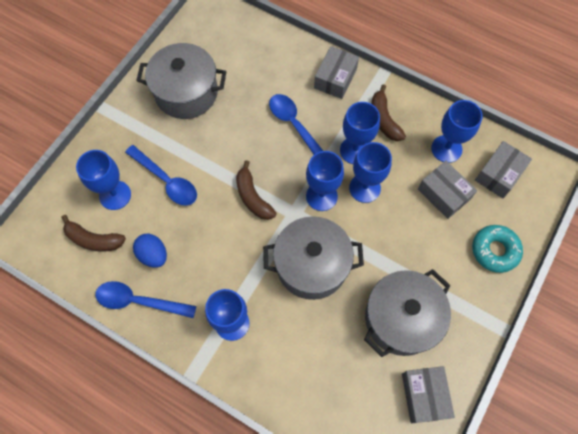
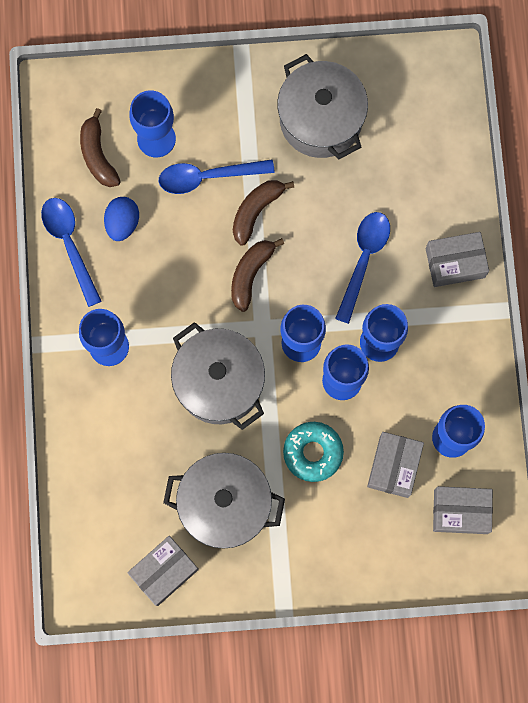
camera: 55 degrees right, 10 degrees up
(167, 181) = (207, 177): blue spoon -> blue spoon turned 75 degrees clockwise
(384, 119) = (440, 348): brown banana -> brown banana (256, 211)
(495, 250) = (365, 556): turquoise donut -> turquoise donut (313, 452)

